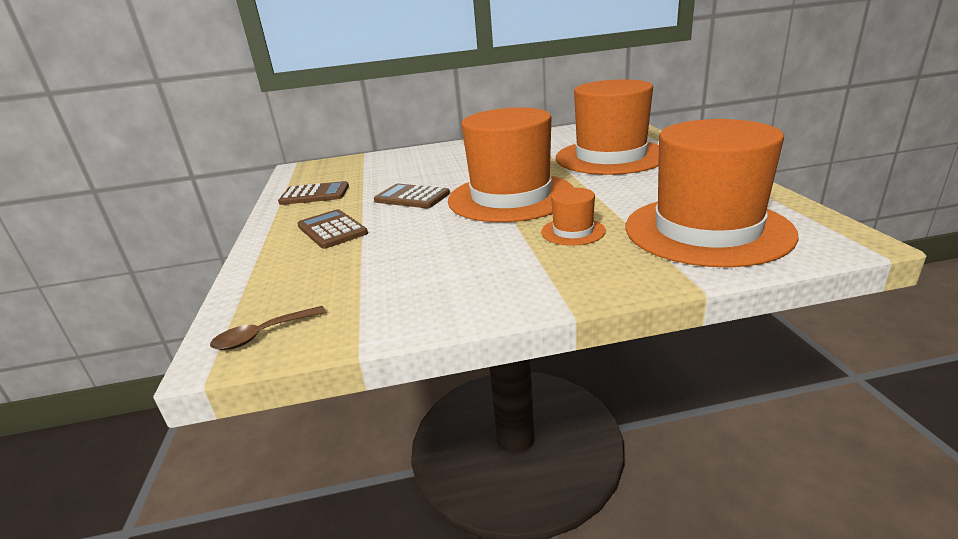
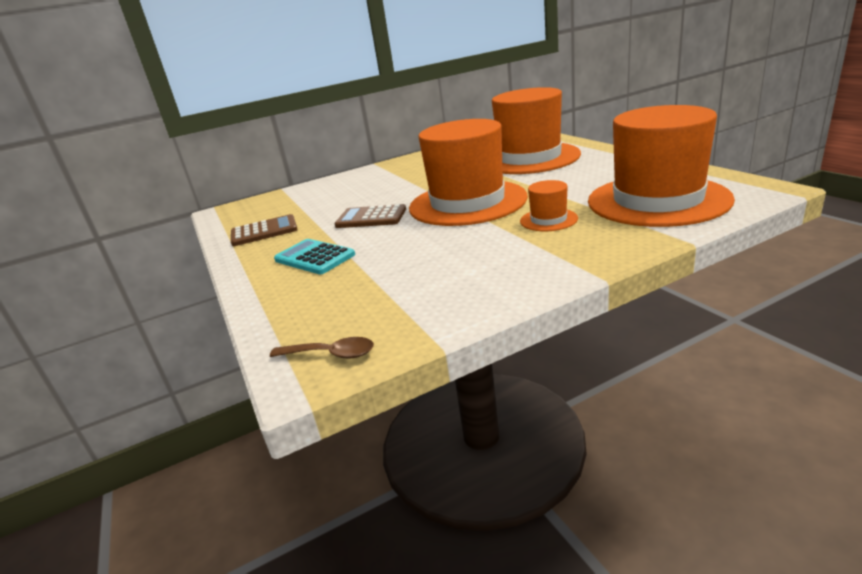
camera: 15 degrees left, 0 degrees up
(263, 335) = (331, 354): brown spoon -> brown spoon turned 120 degrees counterclockwise
(332, 230) = (314, 257): brown calculator -> turquoise calculator

